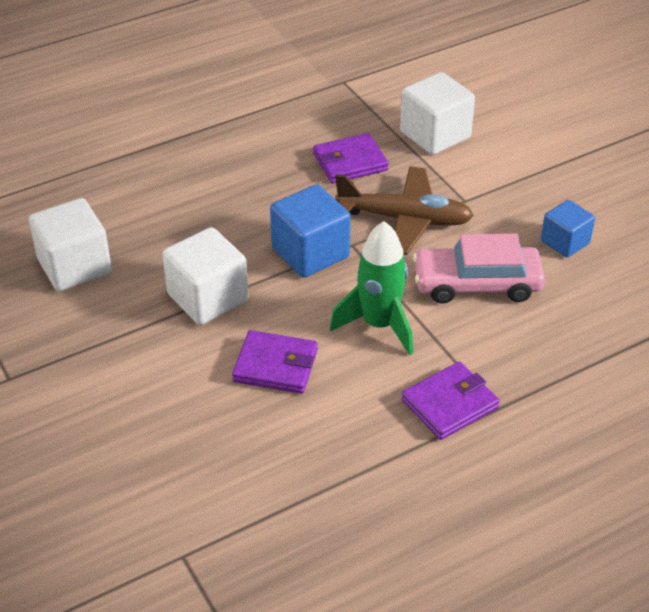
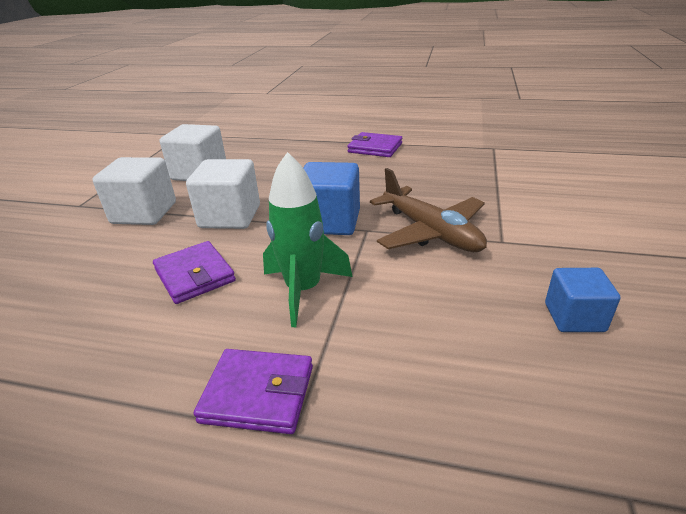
camera: 45 degrees right, 10 degrees down
(350, 162) = (437, 186): purple wallet -> purple wallet (375, 148)
(435, 135) = (529, 193): white cube -> white cube (144, 213)
(477, 284) = (431, 305): pink car -> none

